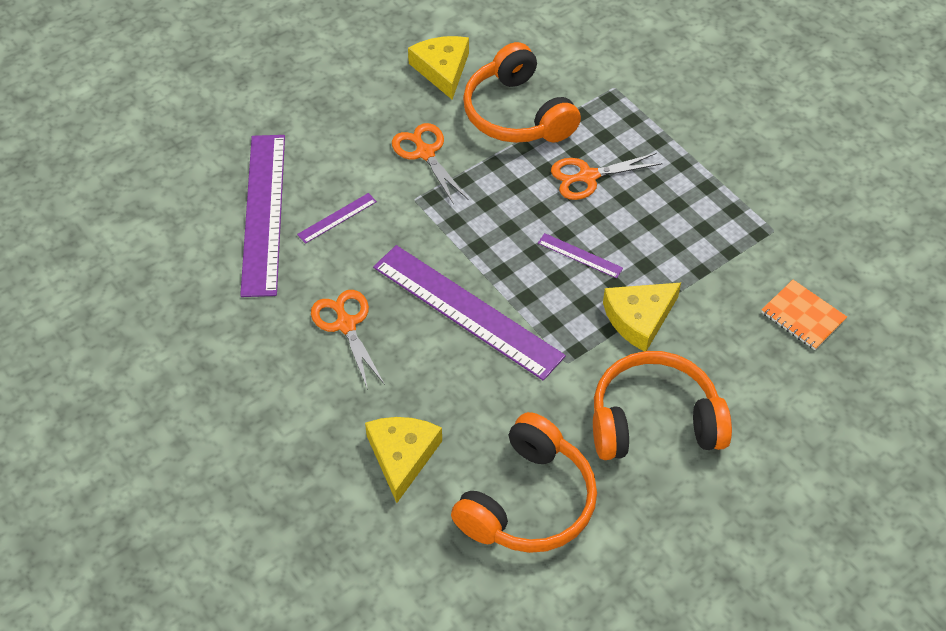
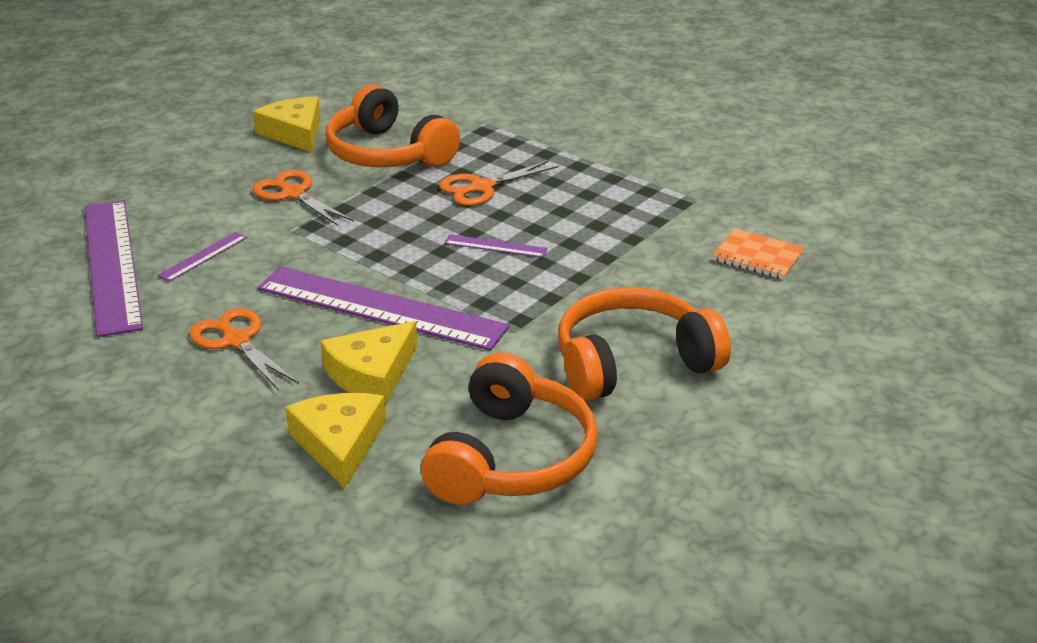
camera: 15 degrees left, 20 degrees down
(639, 318) = (581, 284): yellow cheese -> yellow cheese (372, 374)

